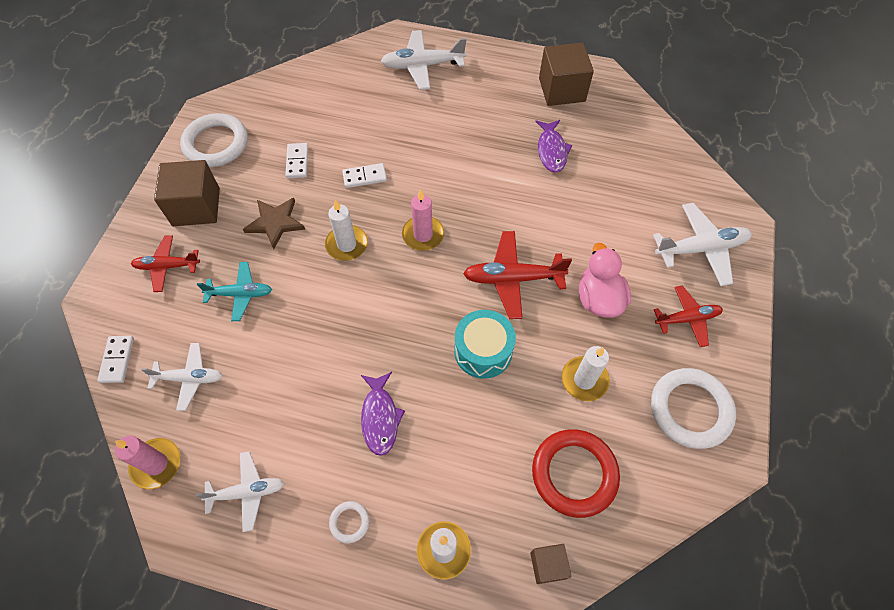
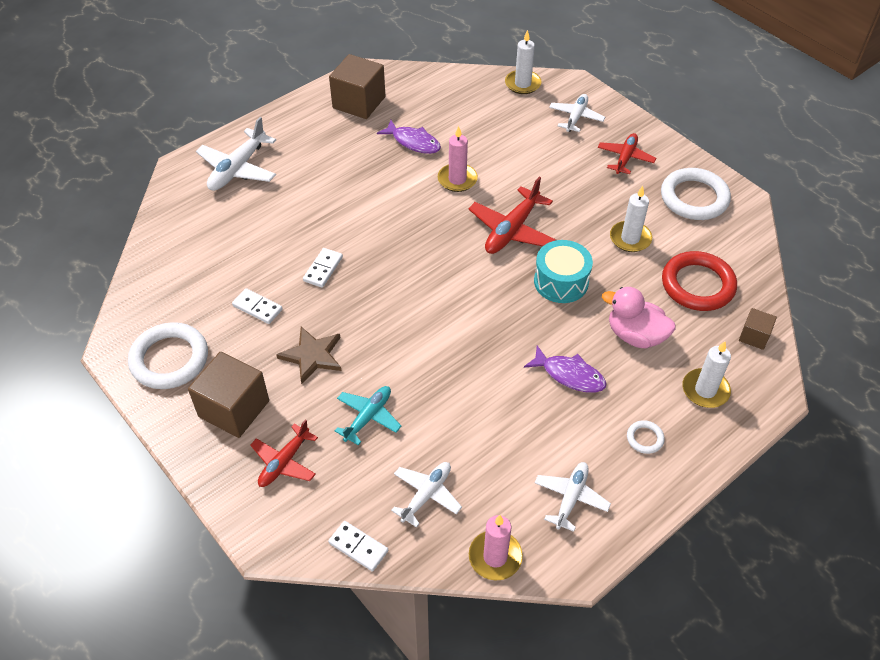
camera: 55 degrees left, 10 degrees down
(347, 245) = (384, 316): white candle -> white candle (522, 84)
(423, 235) = (421, 262): pink candle -> pink candle (457, 179)
(599, 299) = (571, 193): pink duck -> pink duck (635, 335)
(701, 249) = (576, 117): white plane -> white plane, size x0.66

